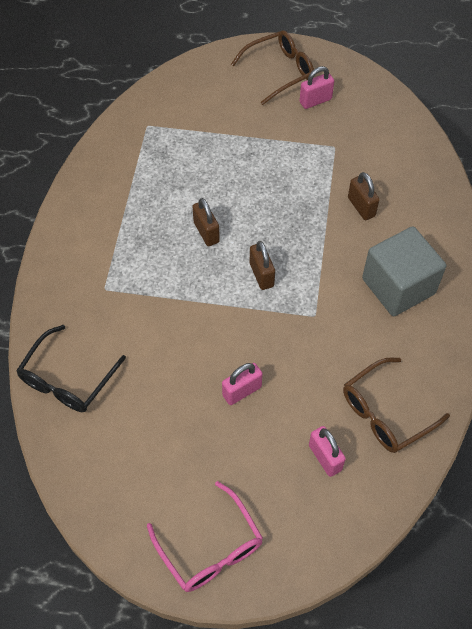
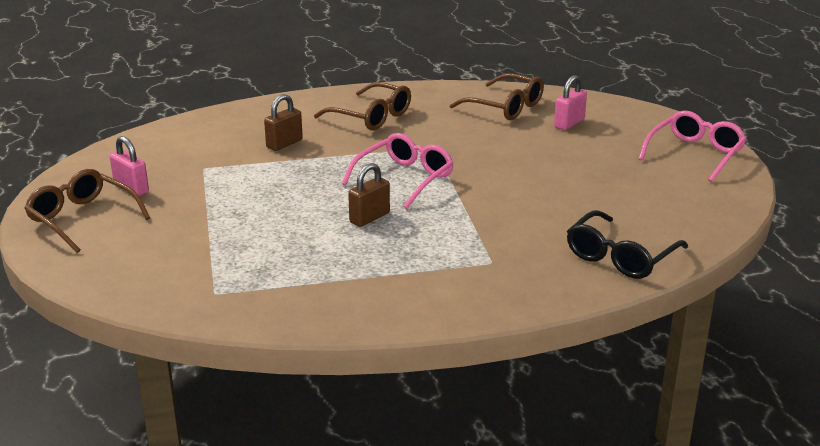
camera: 110 degrees left, 30 degrees down
(67, 379) = (620, 257): black glasses -> black glasses turned 120 degrees clockwise
(242, 391) = (543, 166): pink padlock -> none
(261, 275) = (405, 178): brown padlock -> pink glasses
(398, 286) = (371, 117): grey cube -> brown glasses

